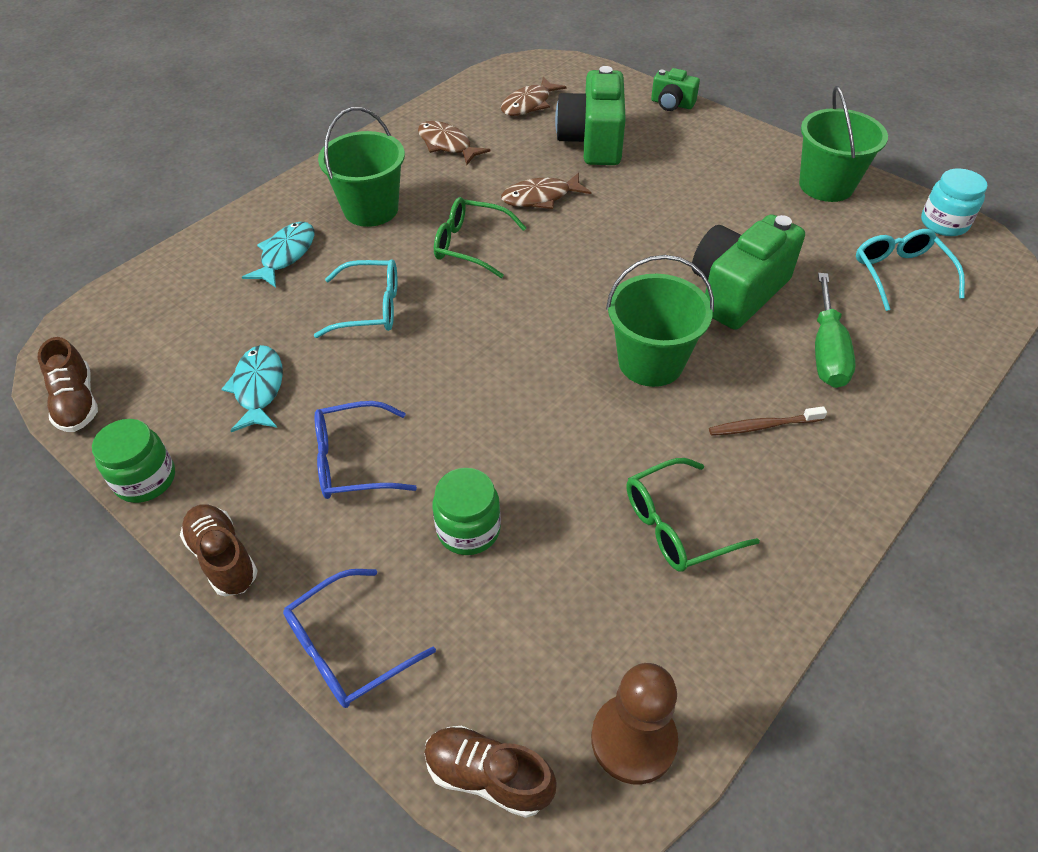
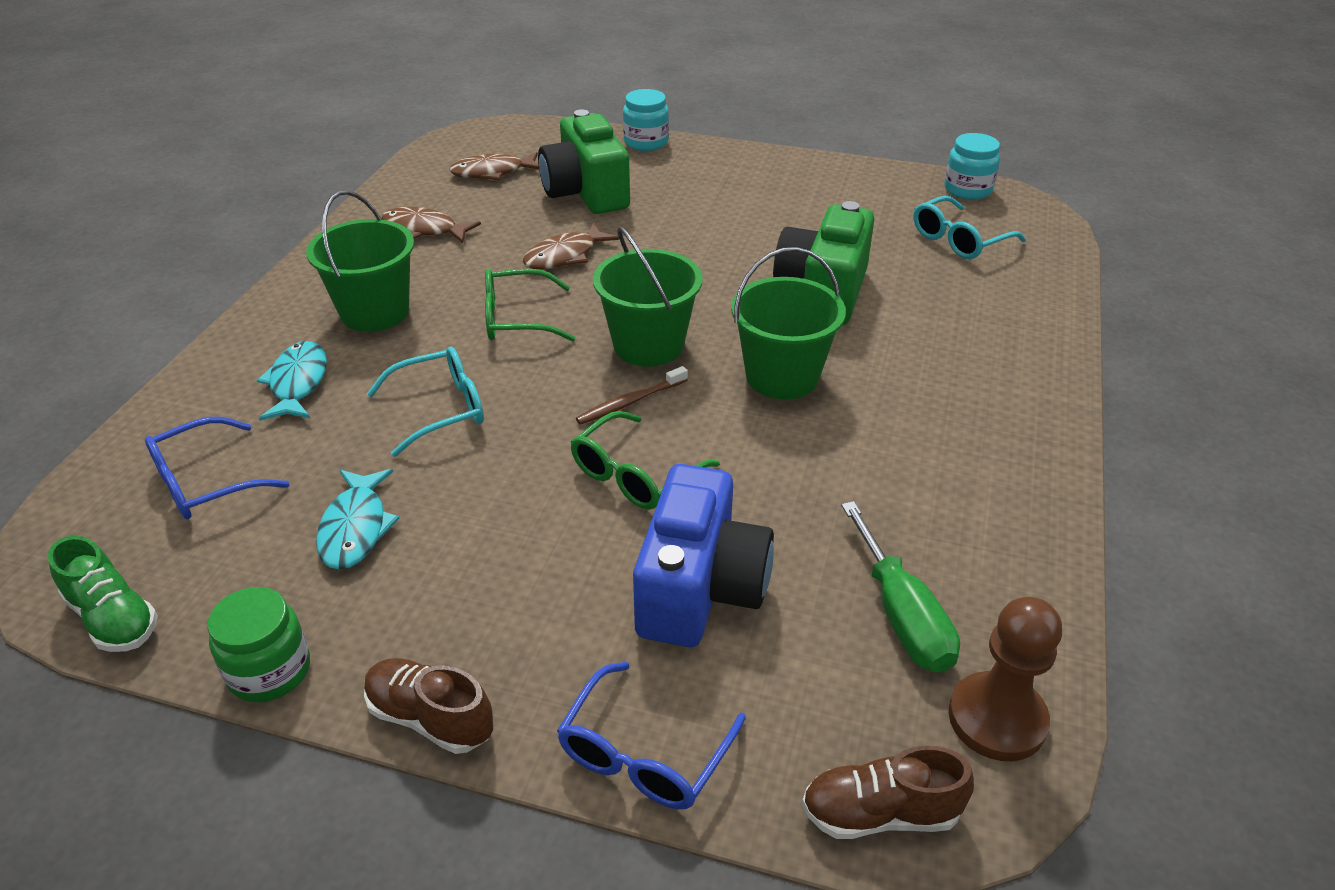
camera: 25 degrees left, 10 degrees down
(77, 402) = (113, 618): brown shoe -> green shoe
(258, 388) = (355, 528): turquoise fish -> turquoise fish turned 150 degrees counterclockwise
(352, 461) = (523, 566): blue glasses -> blue glasses (205, 483)
(468, 529) = (700, 589): green jar -> blue camera
(529, 104) = (492, 172): brown fish -> brown fish turned 60 degrees clockwise
(672, 104) = (646, 142): green camera -> turquoise jar
(676, 525) = (906, 513): green glasses -> green glasses (635, 475)
(763, 426) = (926, 401): brown toothbrush -> brown toothbrush (630, 402)
(826, 185) = (843, 182): green bucket -> green bucket (648, 345)
(827, 351) = (939, 321): green screwdriver -> green screwdriver (902, 615)
(900, 274) = (959, 240): turquoise glasses -> turquoise glasses turned 90 degrees counterclockwise

